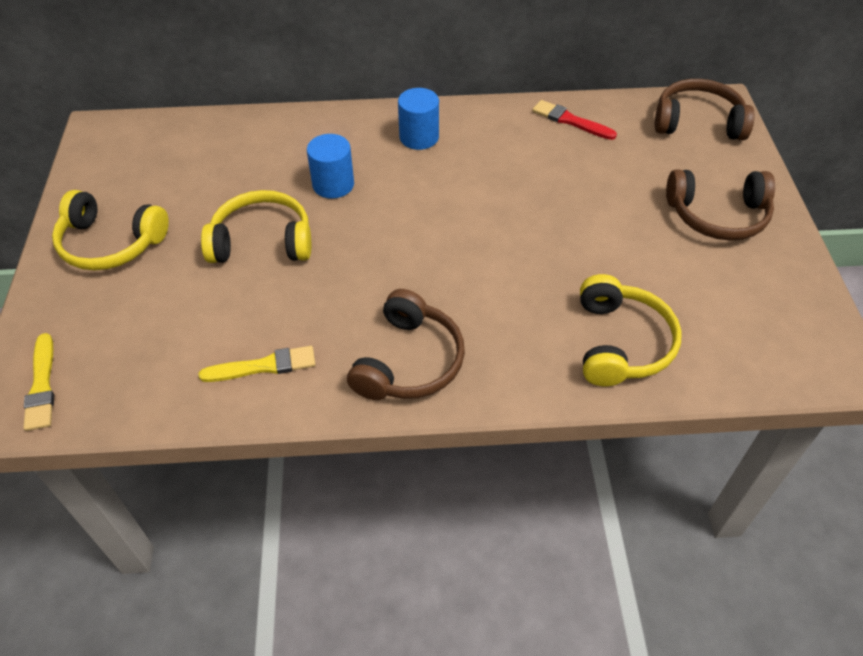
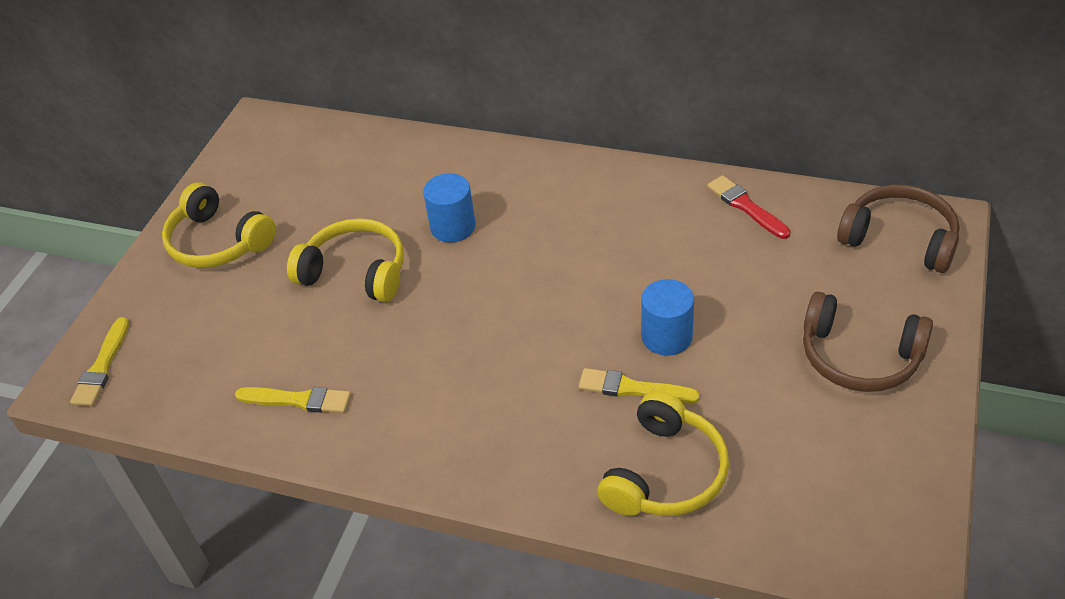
camera: 25 degrees right, 5 degrees down
(409, 361) = (436, 433): brown headphones -> none
(419, 137) = (567, 192): blue cylinder -> blue cylinder (666, 336)
(558, 282) = (633, 388): none -> yellow brush

